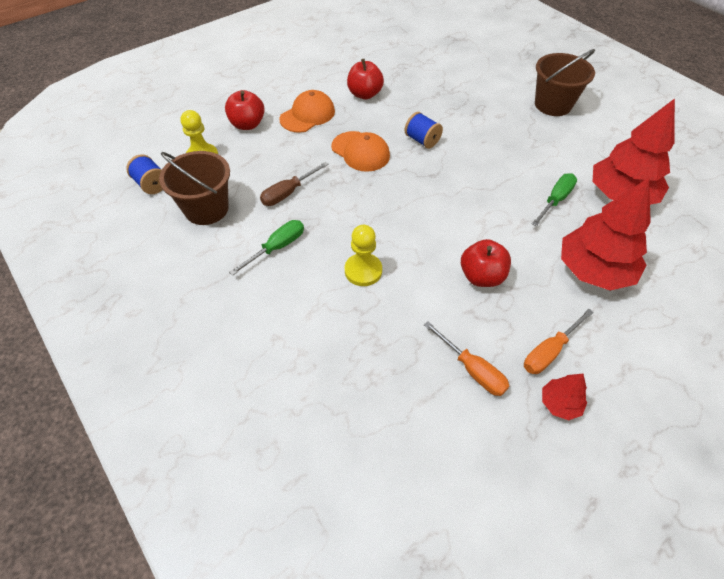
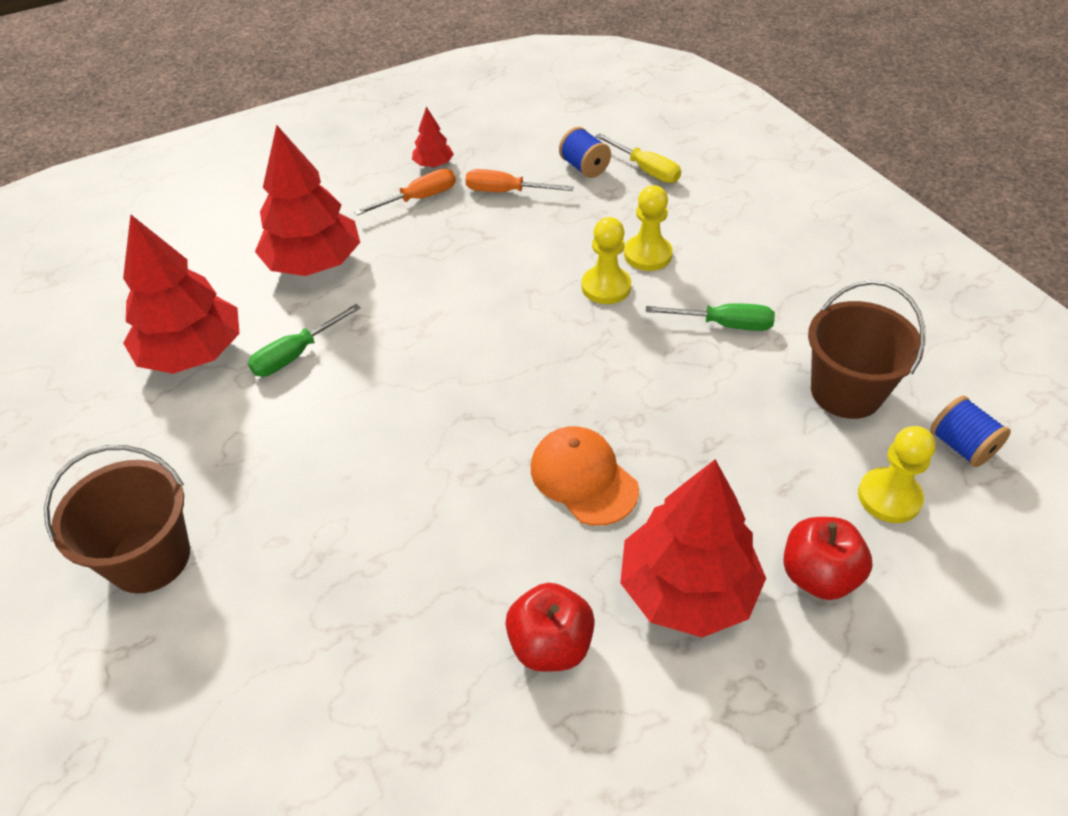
camera: 170 degrees left, 5 degrees down
(277, 247) = (724, 324): green screwdriver -> green screwdriver turned 135 degrees counterclockwise
(288, 193) = (715, 407): brown screwdriver -> none
(307, 115) = (687, 589): orange cap -> red tree
(333, 305) = (647, 255): none -> yellow pawn
(339, 418) = (646, 170): none -> yellow screwdriver
(422, 140) = (460, 492): blue spool -> blue spool (584, 167)
(472, 369) = (506, 192): orange screwdriver -> orange screwdriver turned 45 degrees counterclockwise
(481, 276) = (456, 268): red apple -> none

